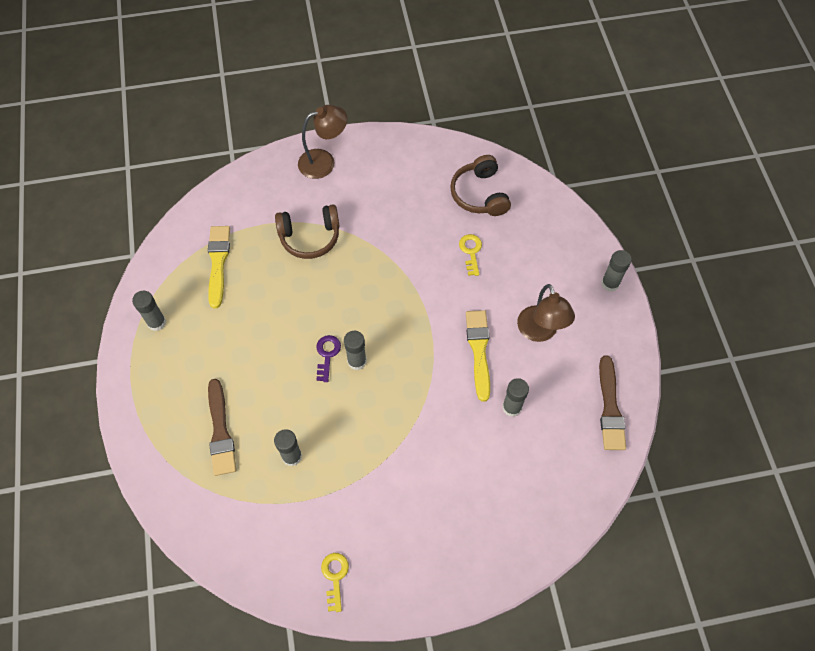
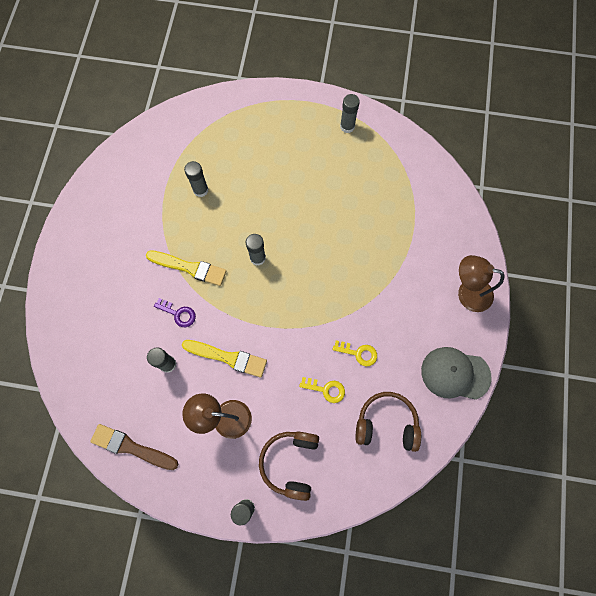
camera: 110 degrees right, 10 degrees up
(218, 262) = (387, 180): yellow brush -> yellow brush (189, 268)
(220, 431) = (240, 149): brown brush -> none
(310, 237) = (388, 257): brown headphones -> brown headphones (290, 462)
(324, 161) = (467, 293): brown lamp -> brown lamp turned 105 degrees clockwise
(327, 355) = (272, 238): purple key -> purple key (178, 314)
(335, 577) = (103, 193): yellow key -> yellow key (358, 353)
(409, 153) = (455, 374): none -> grey cap

